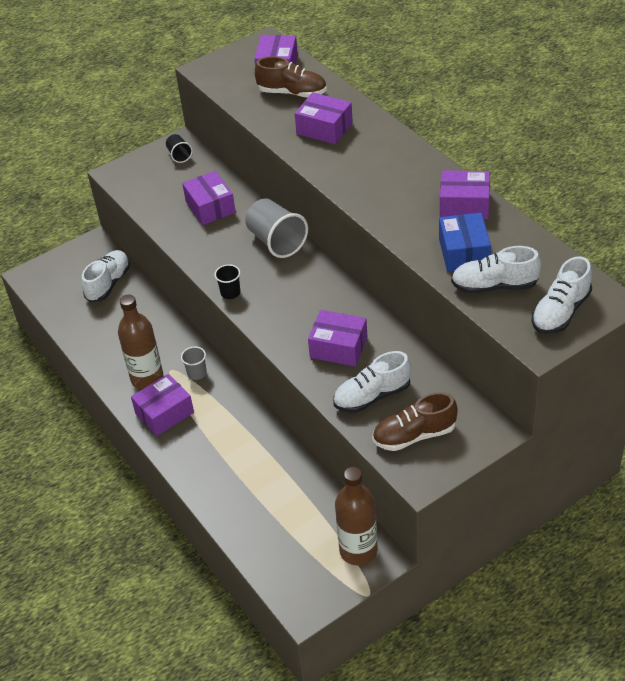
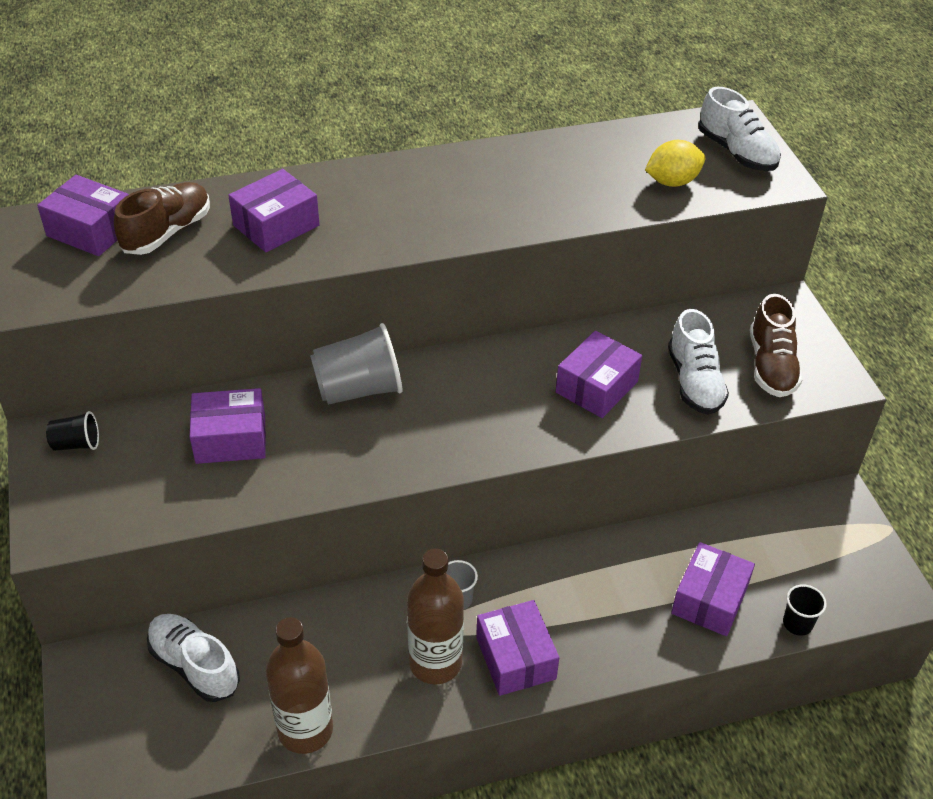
camera: 75 degrees left, 0 degrees up
(230, 293) = (432, 464): black cup -> black cup (797, 623)
(358, 550) = (826, 517): brown bottle -> brown bottle (305, 730)
(464, 205) = (519, 161): purple box -> purple box (709, 600)
(464, 252) = (603, 186): blue box -> none
(494, 286) = (672, 182): white shoe -> yellow lemon

